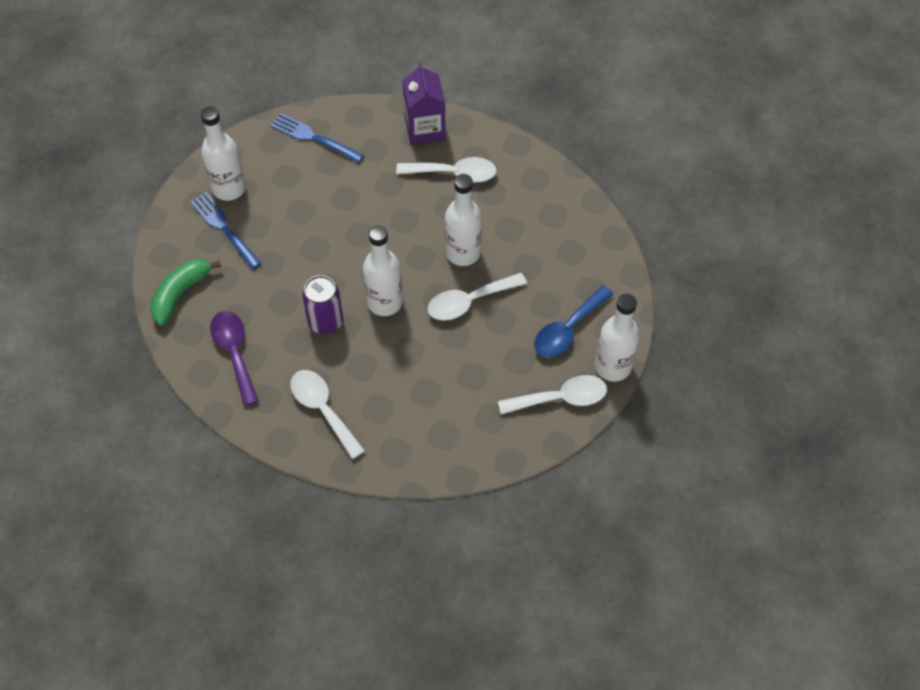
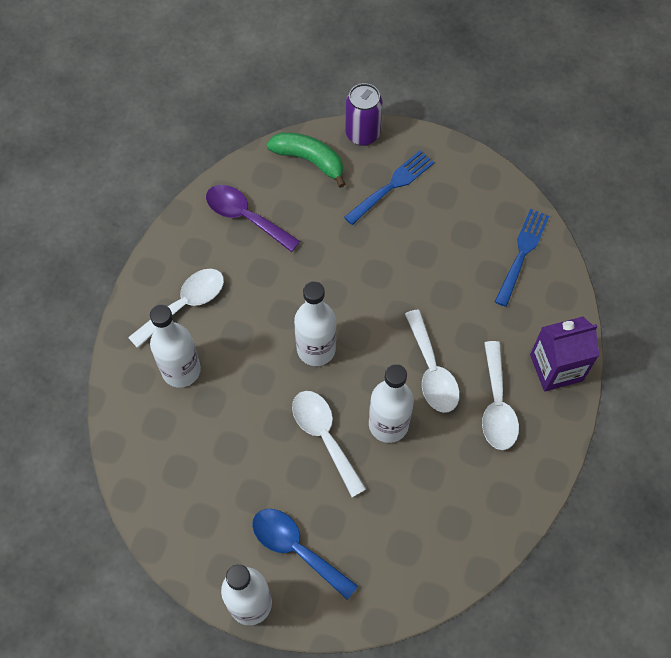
camera: 85 degrees right, 5 degrees up
(229, 188) = (442, 183): white bottle -> white bottle (181, 370)
(234, 353) = (245, 217): purple spoon -> purple spoon turned 120 degrees counterclockwise
(325, 322) = (287, 294): purple can -> purple can (362, 134)
(560, 398) = (206, 545): white spoon -> white spoon (432, 371)

